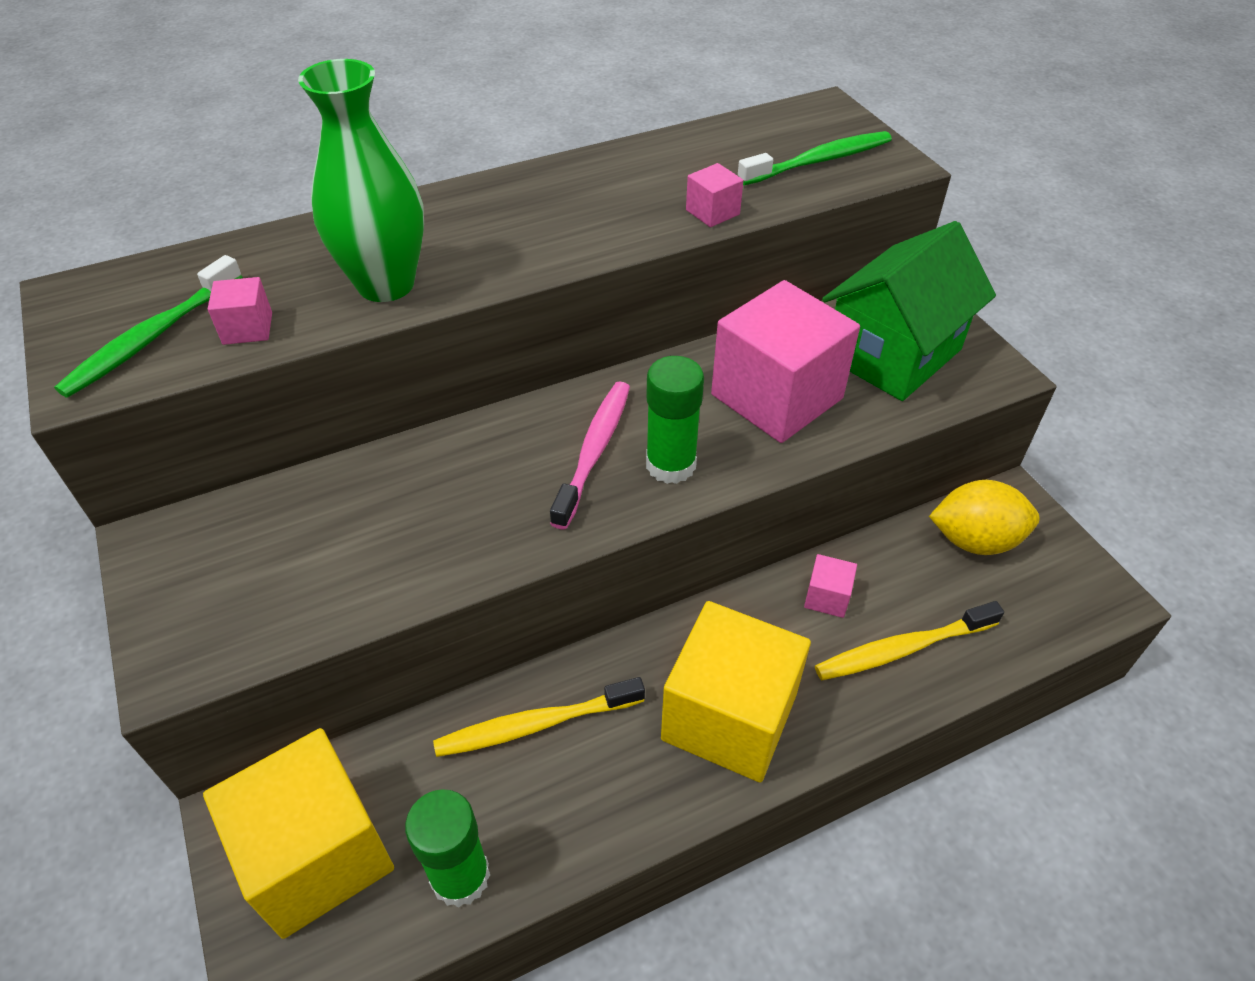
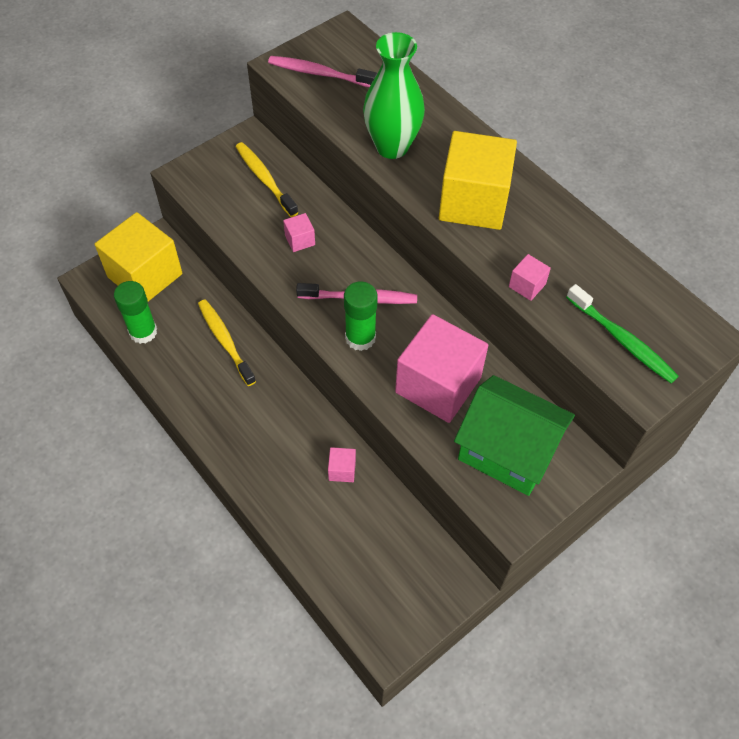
camera: 75 degrees right, 10 degrees up
(152, 337) = (319, 74): green toothbrush -> pink toothbrush
(247, 328) = (337, 105): pink cube -> pink cube (300, 240)
(729, 717) = (248, 429): yellow cube -> yellow cube (473, 202)
(902, 649) = (313, 515): yellow toothbrush -> yellow toothbrush (265, 179)
(974, 540) = (414, 557): yellow lemon -> none

